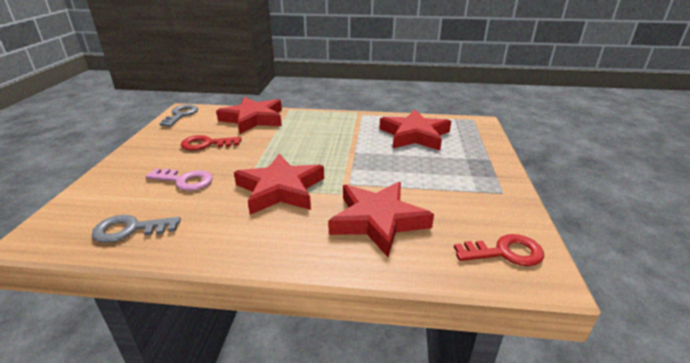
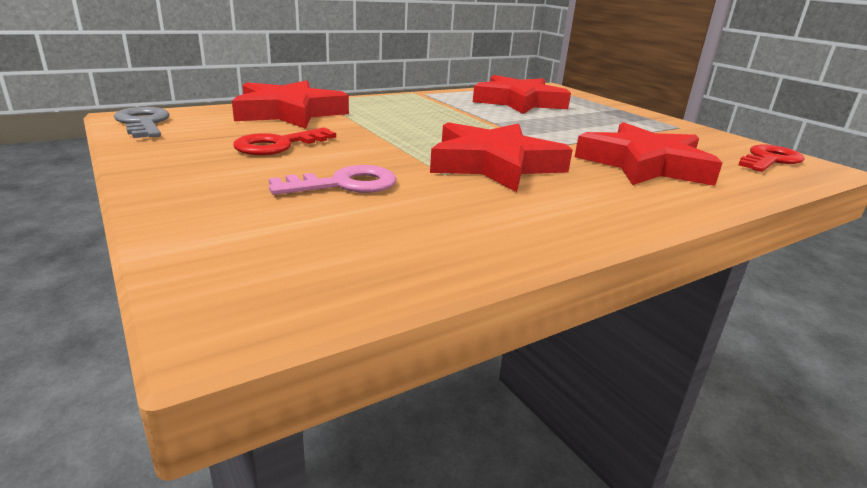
camera: 40 degrees left, 5 degrees down
(130, 229) = (394, 250): grey key -> none

